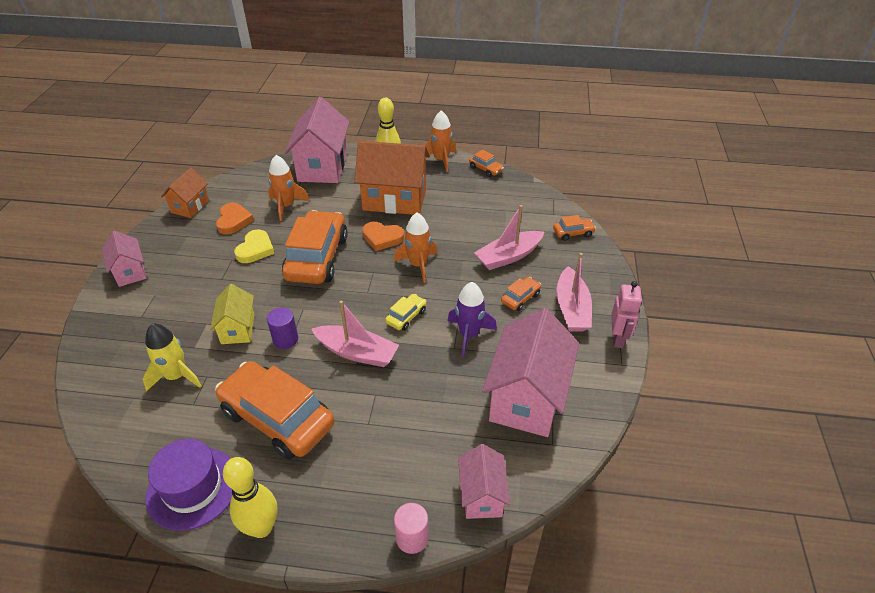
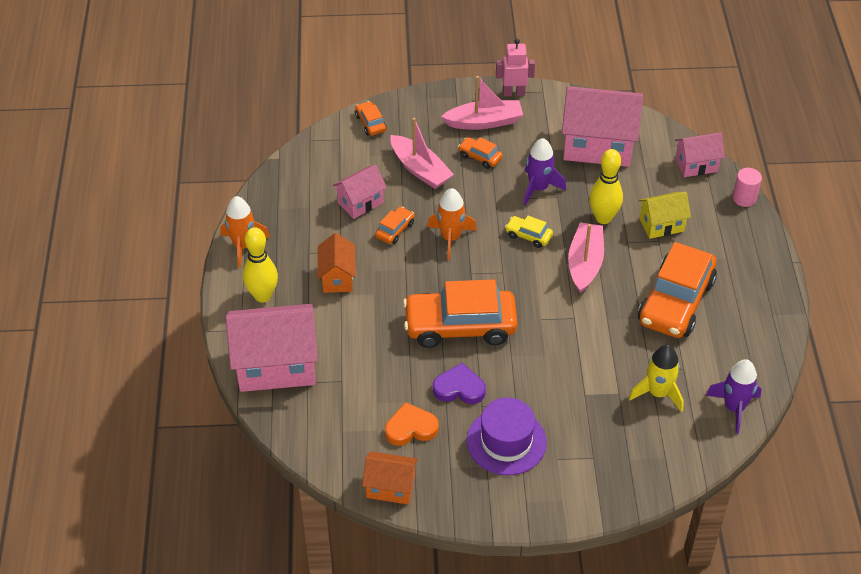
camera: 100 degrees left, 5 degrees up
(122, 435) = (734, 408): none -> purple rocket
(130, 272) = (528, 500): pink house -> pink house (360, 203)
(192, 487) = (759, 338): purple hat -> purple hat (506, 441)
(238, 329) = (584, 364): yellow house -> yellow house (661, 225)
(255, 249) = (459, 388): yellow heart -> purple heart
(261, 527) = (772, 284): yellow bowling pin -> yellow bowling pin (603, 218)
(285, 339) = (586, 321): purple cylinder -> none
(286, 206) = (370, 381): orange rocket -> none
(382, 238) = (412, 276): orange heart -> none
(394, 200) = (337, 277): orange house -> orange house, size x0.54
(485, 169) = (258, 201): orange car -> orange car (395, 230)

